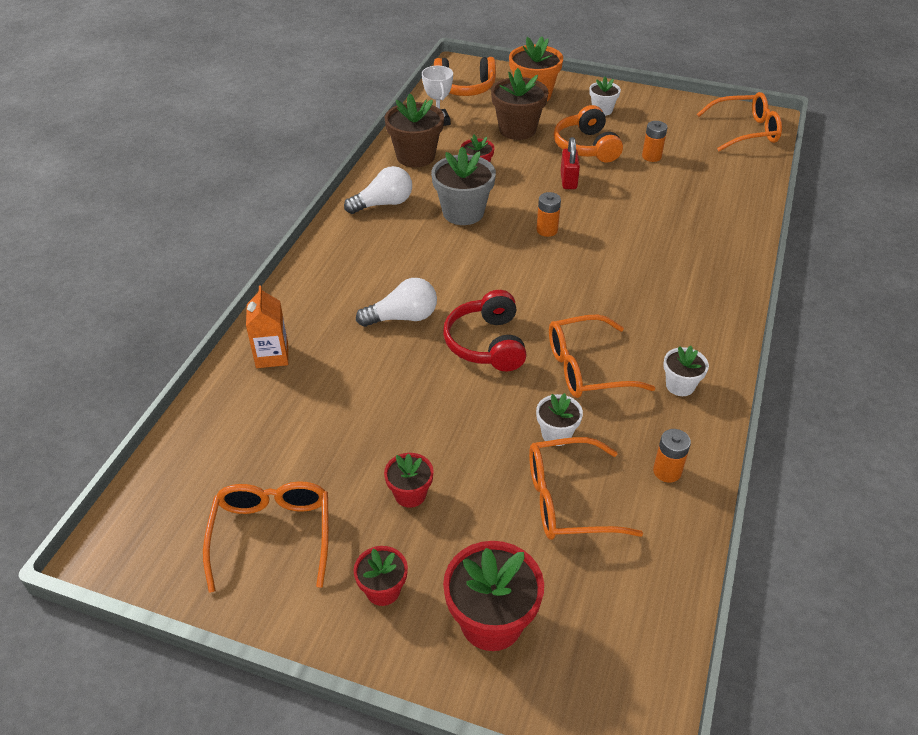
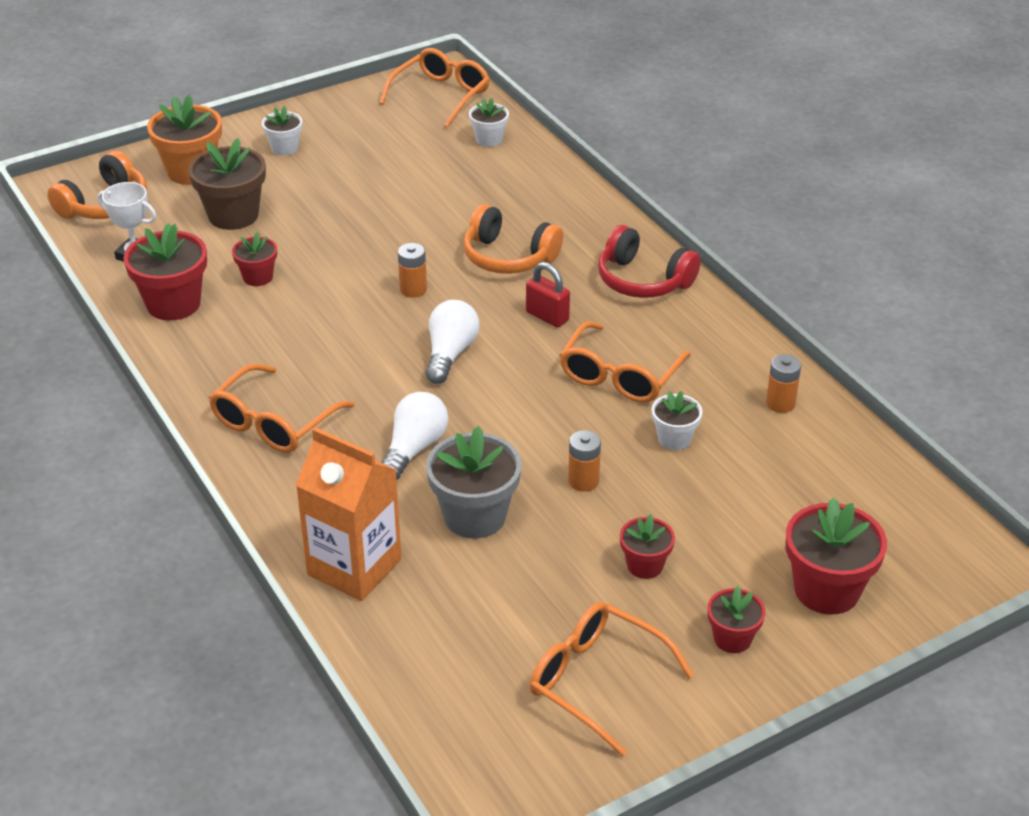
camera: 50 degrees left, 5 degrees down
(272, 355) = (354, 567): orange carton -> orange carton, size x1.65
(383, 204) = (220, 368): white light bulb -> white light bulb (450, 354)
(415, 156) = (173, 304): brown flower pot -> red flower pot
(463, 212) = (312, 324): grey flower pot -> grey flower pot (474, 516)
(487, 343) = (517, 415): red headphones -> red headphones (643, 280)
(568, 181) = (361, 234): red padlock -> red padlock (547, 316)
(568, 500) = (751, 475): orange glasses -> orange glasses (274, 422)
(586, 147) = (326, 192): orange headphones -> orange headphones (508, 257)
(651, 156) = (398, 166): orange battery -> orange battery (583, 481)
(680, 385) = (700, 338): white flower pot -> white flower pot (489, 139)

